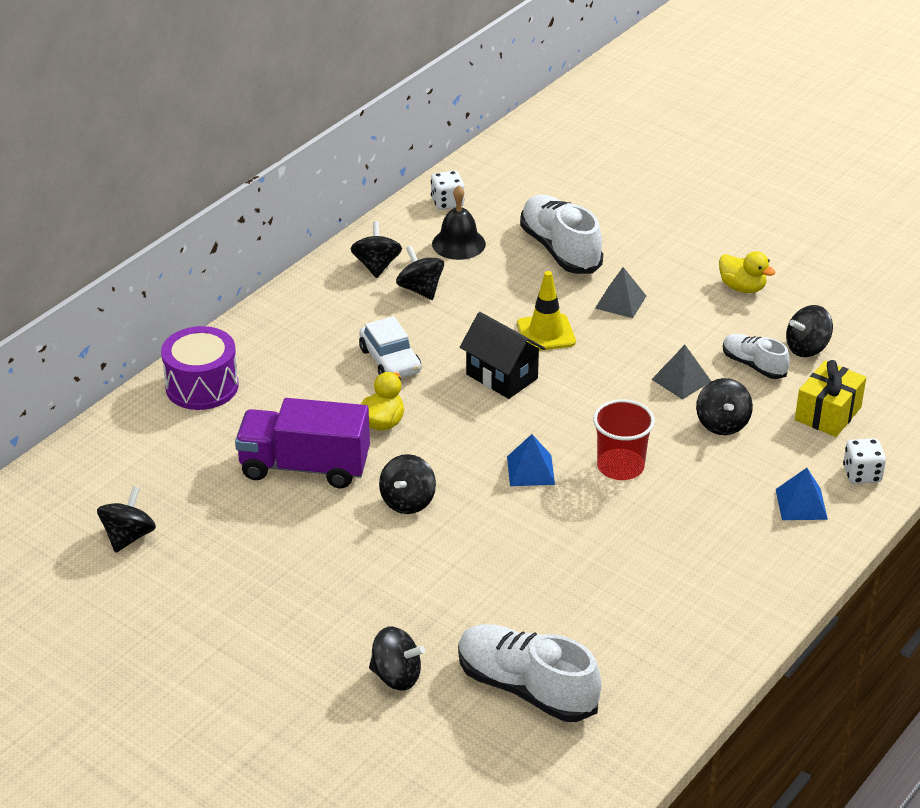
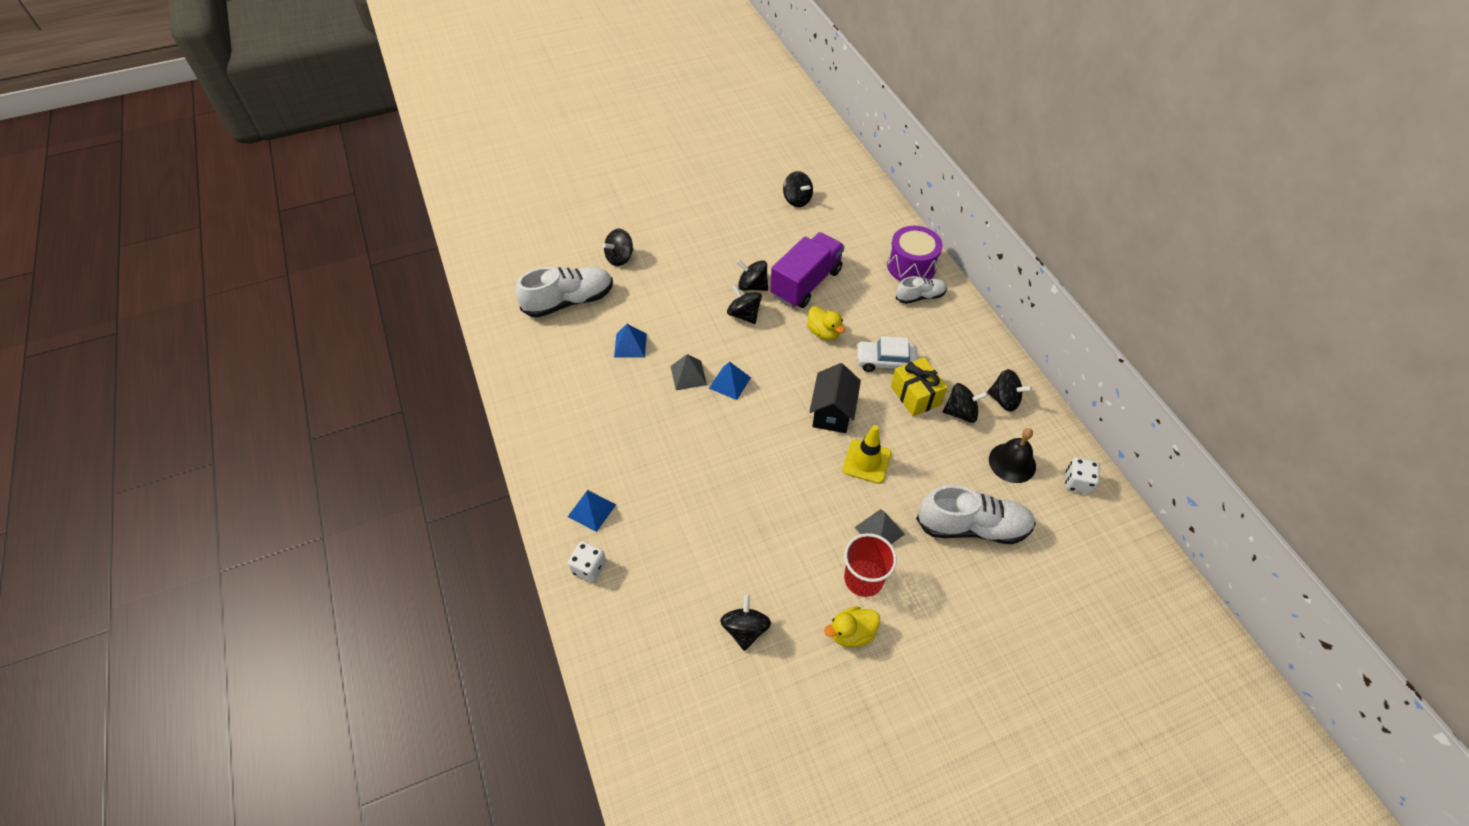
camera: 120 degrees right, 15 degrees up
(502, 376) = (832, 412): black house -> black house turned 60 degrees counterclockwise
(549, 584) = (630, 345): none -> blue pyramid
(620, 466) = (700, 430): red cup -> red cup (863, 579)
(681, 380) = (762, 516): grey pyramid -> grey pyramid (688, 375)
(722, 424) = (700, 513): black spinning top -> black spinning top (752, 286)
(753, 365) = (749, 575): white shoe -> white shoe (920, 296)
(828, 413) = (663, 590): yellow gift -> yellow gift (915, 395)

